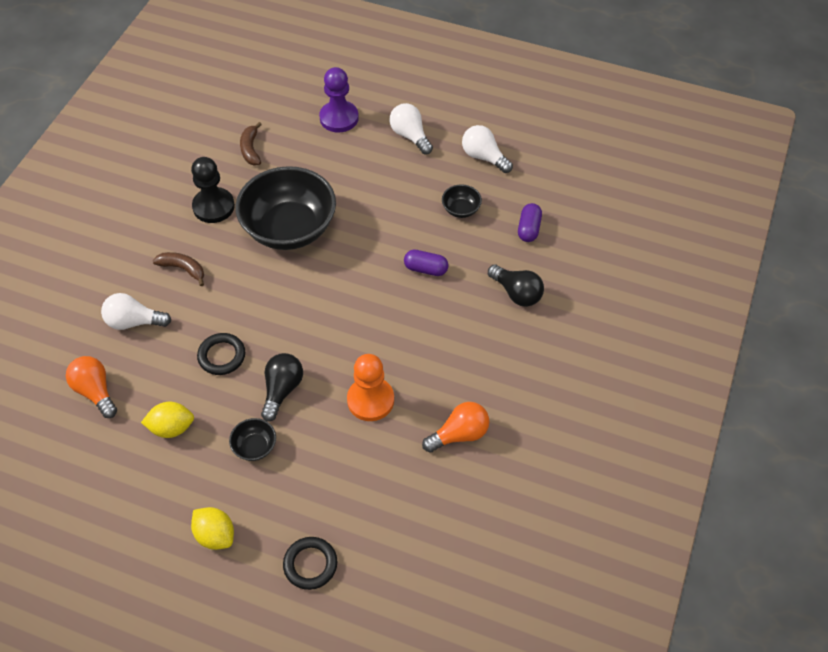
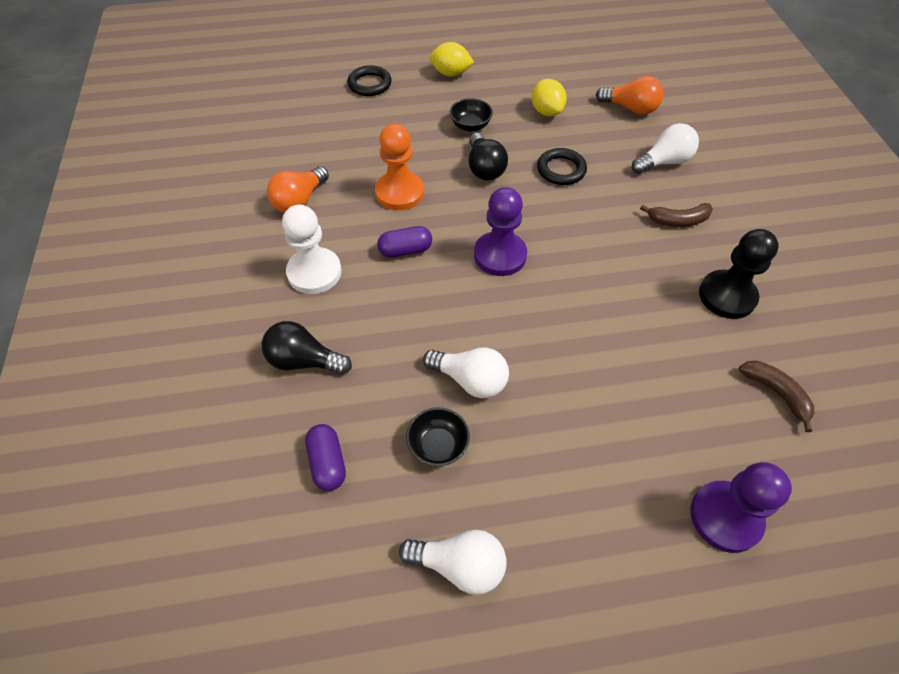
camera: 150 degrees right, 0 degrees up
(172, 428) = (546, 111): yellow lemon -> yellow lemon turned 75 degrees counterclockwise
(289, 228) = (621, 312): black bowl -> none
(334, 305) = (500, 255): none -> purple pawn
(410, 136) = (597, 543): white light bulb -> white light bulb (470, 380)
(425, 269) = (430, 339): purple capsule -> purple capsule (405, 250)
(479, 357) = (314, 272): none -> white pawn

